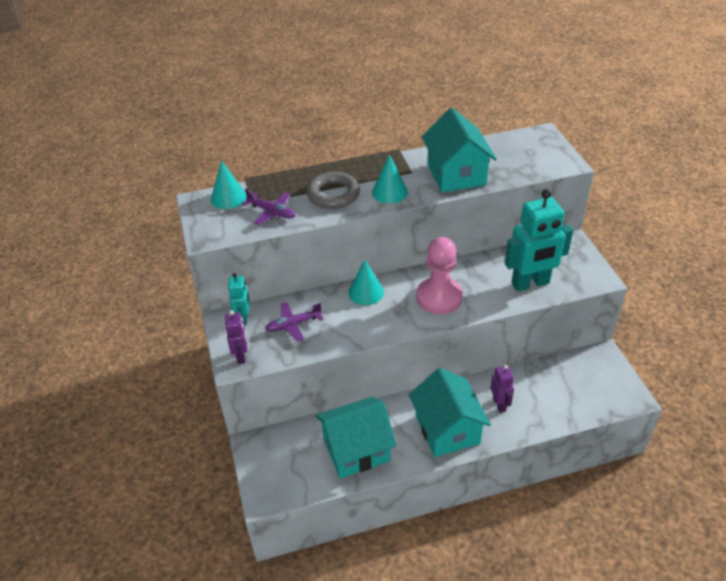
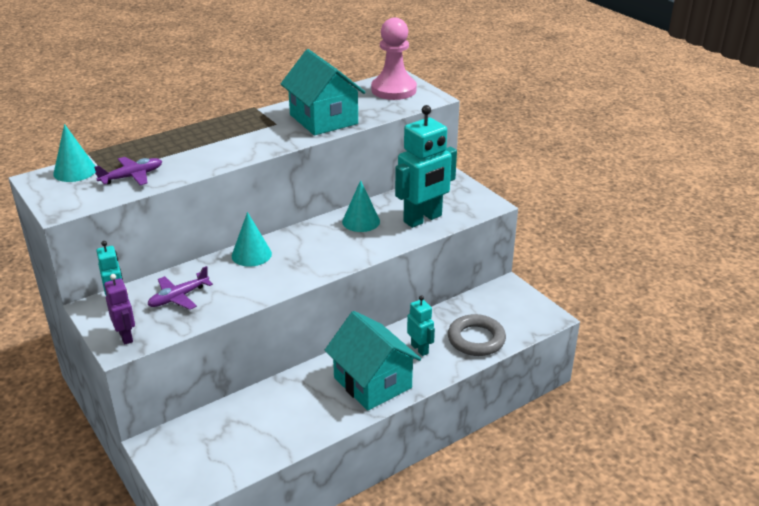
camera: 20 degrees left, 10 degrees down
(272, 212) = (132, 176): purple plane -> purple plane turned 45 degrees counterclockwise
(333, 194) = (197, 152): grey ring -> grey ring (476, 339)
(356, 450) = (278, 423): turquoise house -> none
(389, 192) = (258, 142): turquoise cone -> turquoise cone (361, 221)
(439, 297) = (333, 246): pink pawn -> pink pawn (393, 90)
(499, 404) = (419, 349): purple robot -> turquoise robot

